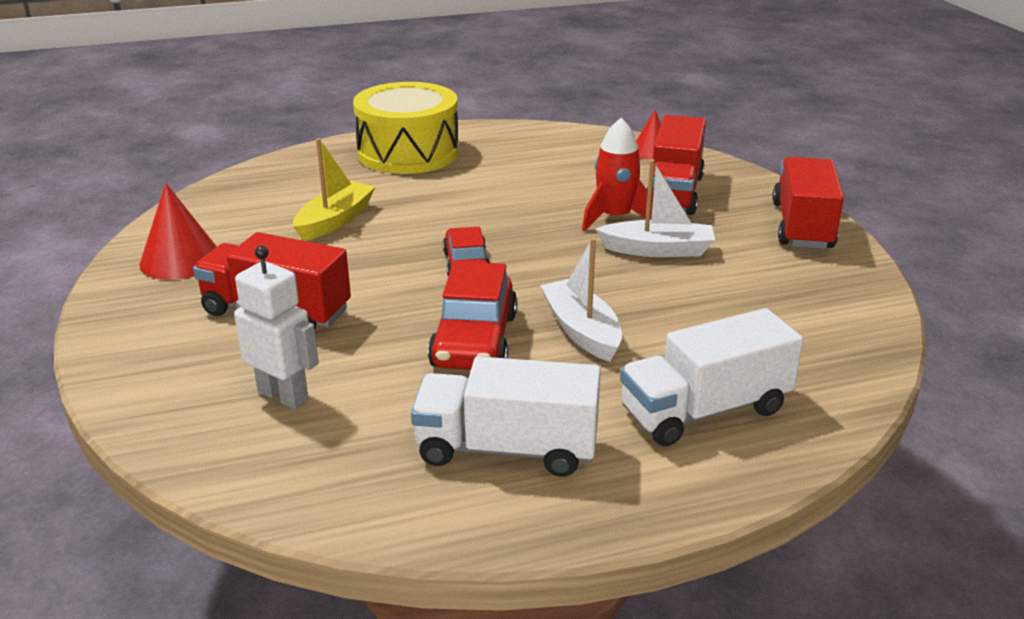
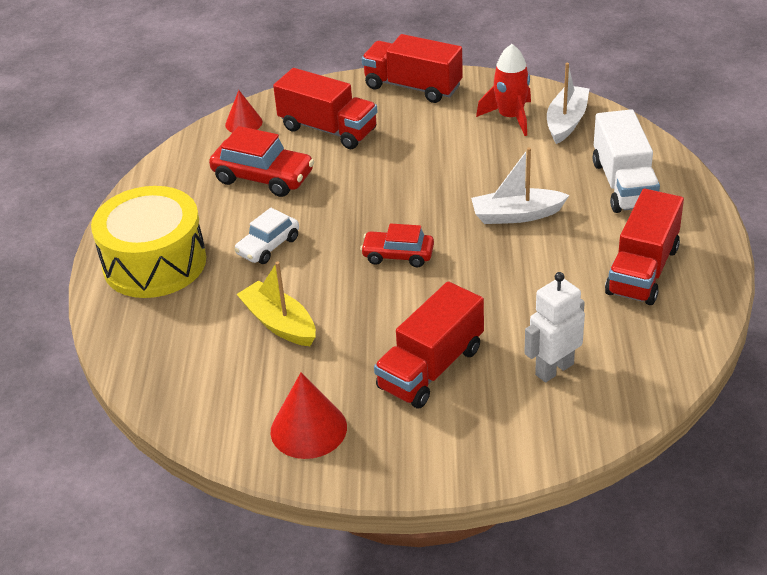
camera: 70 degrees left, 10 degrees up
(453, 196) = (268, 246): none -> white car
(474, 341) = (512, 266): red car -> red car (263, 177)
(506, 449) = (642, 270): white truck -> red truck
(615, 218) = (357, 167): red rocket -> red rocket (510, 117)
(657, 250) = (418, 158): white boat -> white boat (566, 122)

